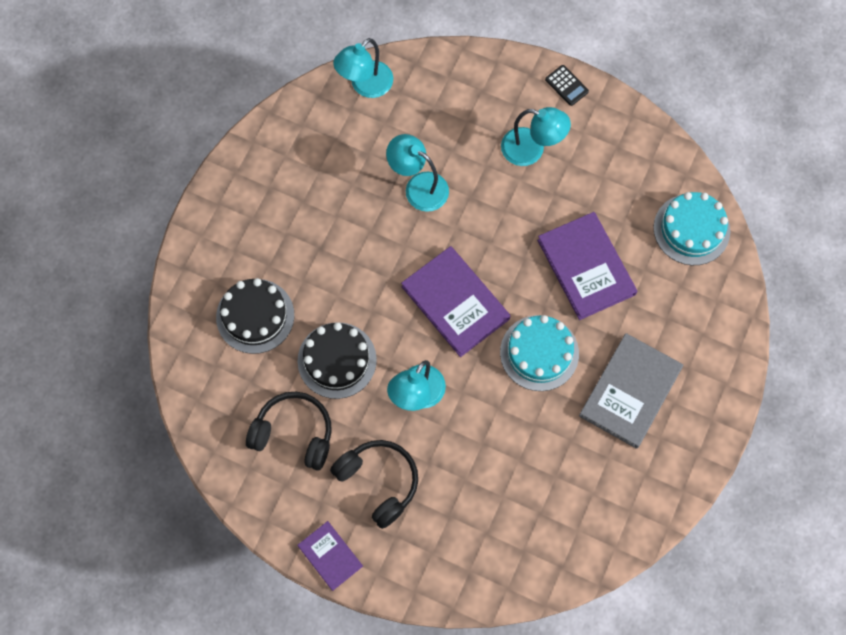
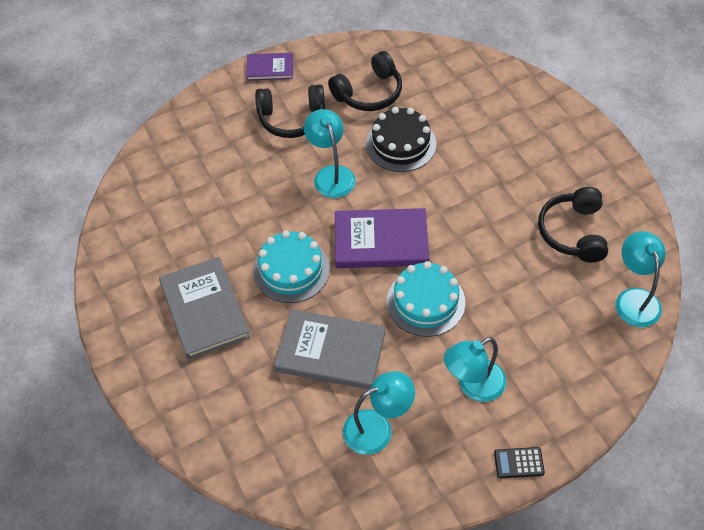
camera: 130 degrees right, 15 degrees down
(255, 316) = (477, 117): black cake -> none
(332, 163) = (573, 232): none -> black headphones
(418, 187) = (504, 278): turquoise lamp -> turquoise lamp (377, 428)
(586, 267) = (330, 352): purple book -> grey book
(691, 229) = (292, 462): turquoise cake -> turquoise cake (425, 302)

